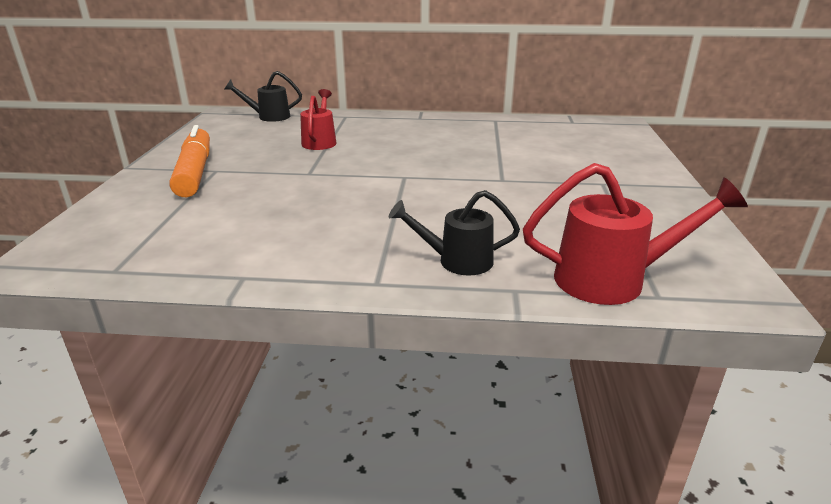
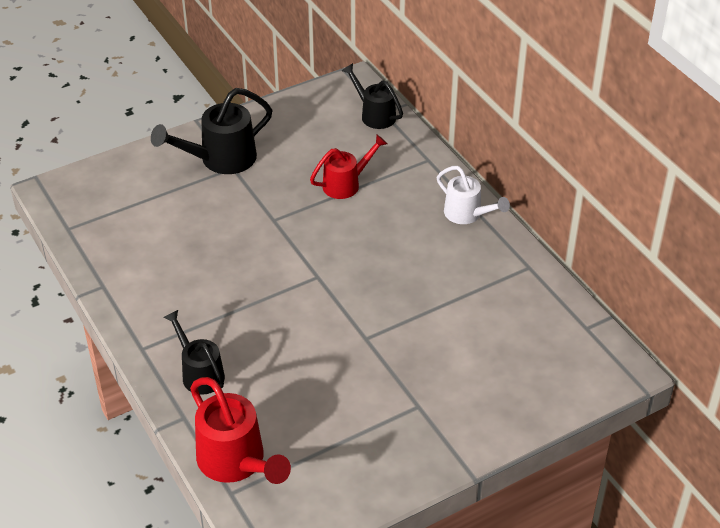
camera: 55 degrees right, 15 degrees up
(195, 172) = (220, 160): orange marker -> black watering can
(418, 121) = (467, 214): none -> white watering can

